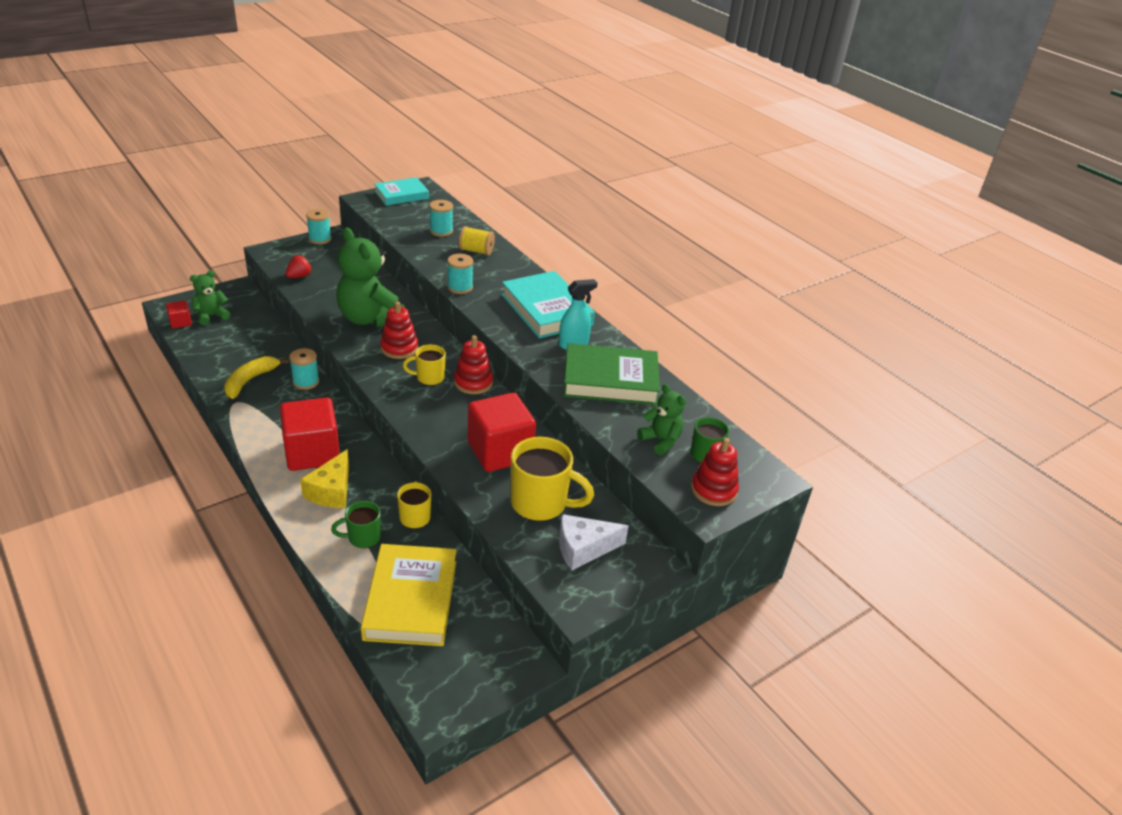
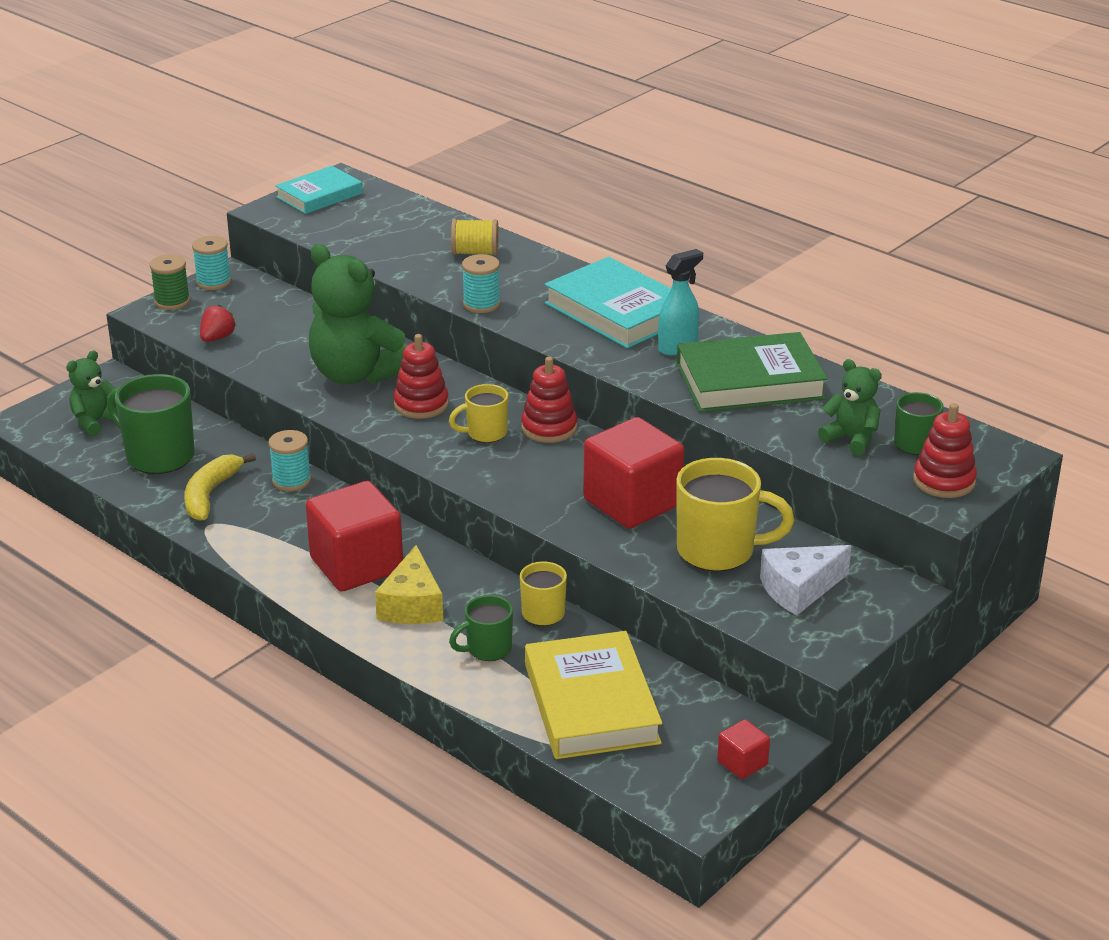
camera: 10 degrees left, 5 degrees down
(180, 322) = (56, 438): red cube -> red cube (742, 763)
(234, 347) = (158, 456): none -> green mug
(287, 247) = (172, 301): none -> green spool
(441, 231) = (408, 235): turquoise spool -> none

